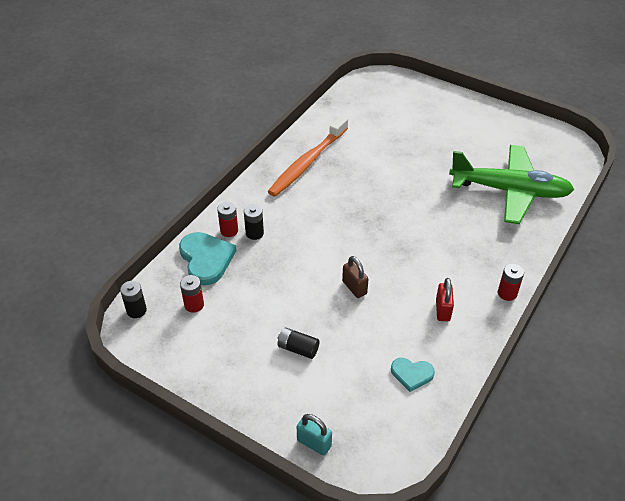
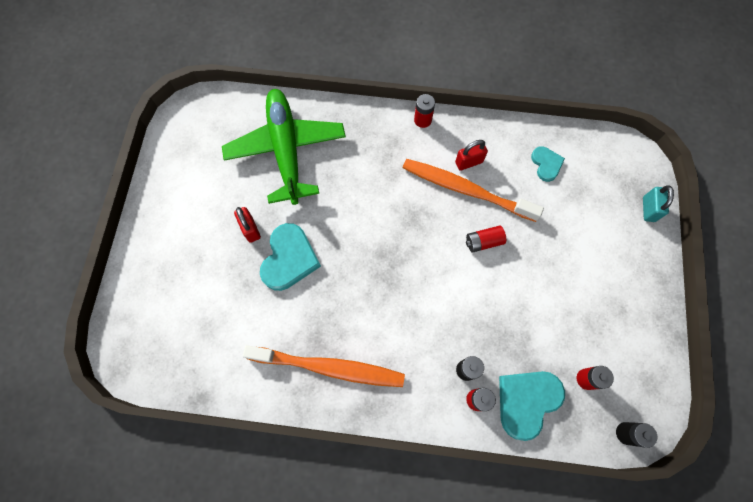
camera: 115 degrees left, 25 degrees up
(298, 348) = (575, 260): black battery -> none
(354, 287) = (483, 242): brown padlock -> red battery
(405, 166) = (289, 259): none -> turquoise heart
(413, 296) = (465, 190): none -> orange toothbrush
(442, 152) = (250, 229): none -> red padlock

